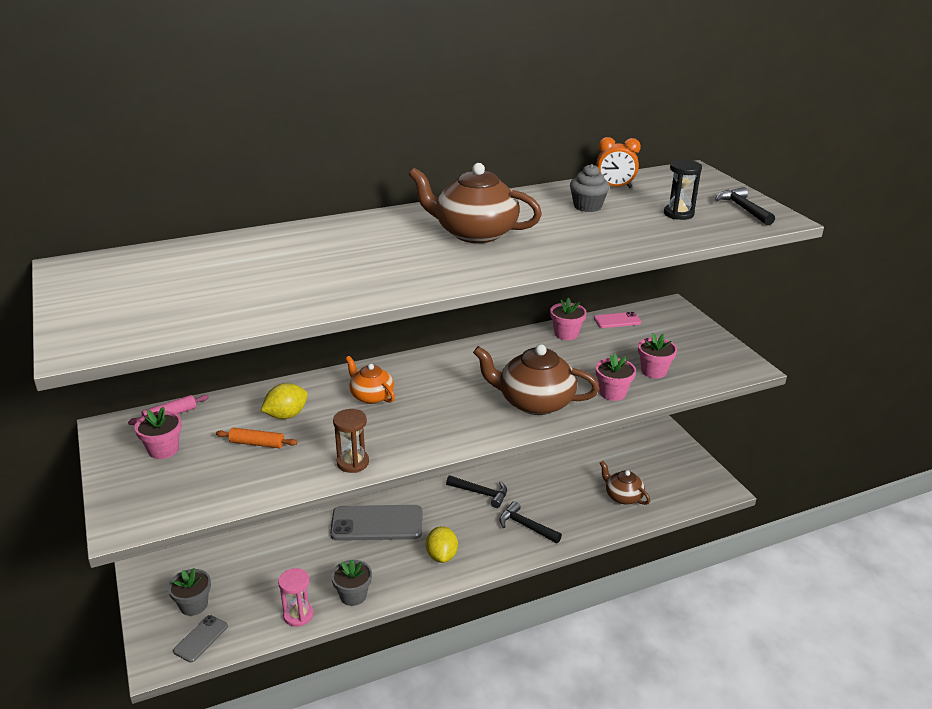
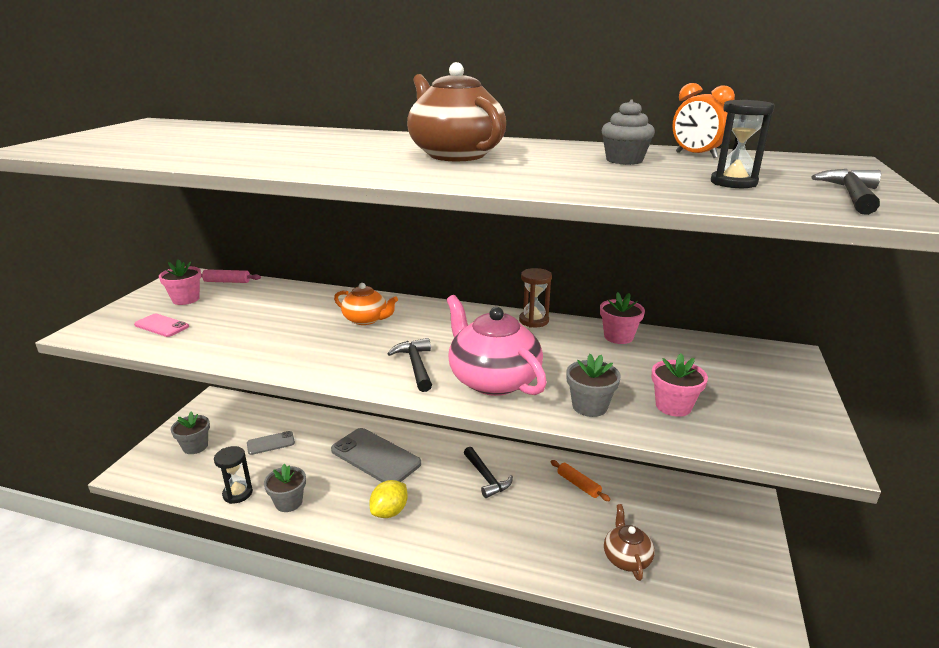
camera: 40 degrees right, 5 degrees down
(201, 638) = (168, 472): grey phone -> grey phone (271, 443)
(257, 443) = (238, 318): orange rolling pin -> orange rolling pin (578, 485)
(286, 415) = (288, 309): yellow lemon -> none
(298, 615) = (237, 493): pink hourglass -> black hourglass
(353, 462) = (270, 359): brown hourglass -> brown hourglass (534, 321)
(371, 396) = (366, 319): orange teapot -> orange teapot turned 120 degrees clockwise
(525, 526) = (491, 529): black hammer -> black hammer (416, 365)
(534, 402) = (493, 380): brown teapot -> pink teapot
(612, 393) = (589, 406): pink flower pot -> grey flower pot
(617, 320) = (697, 345): pink phone -> pink phone (161, 326)

